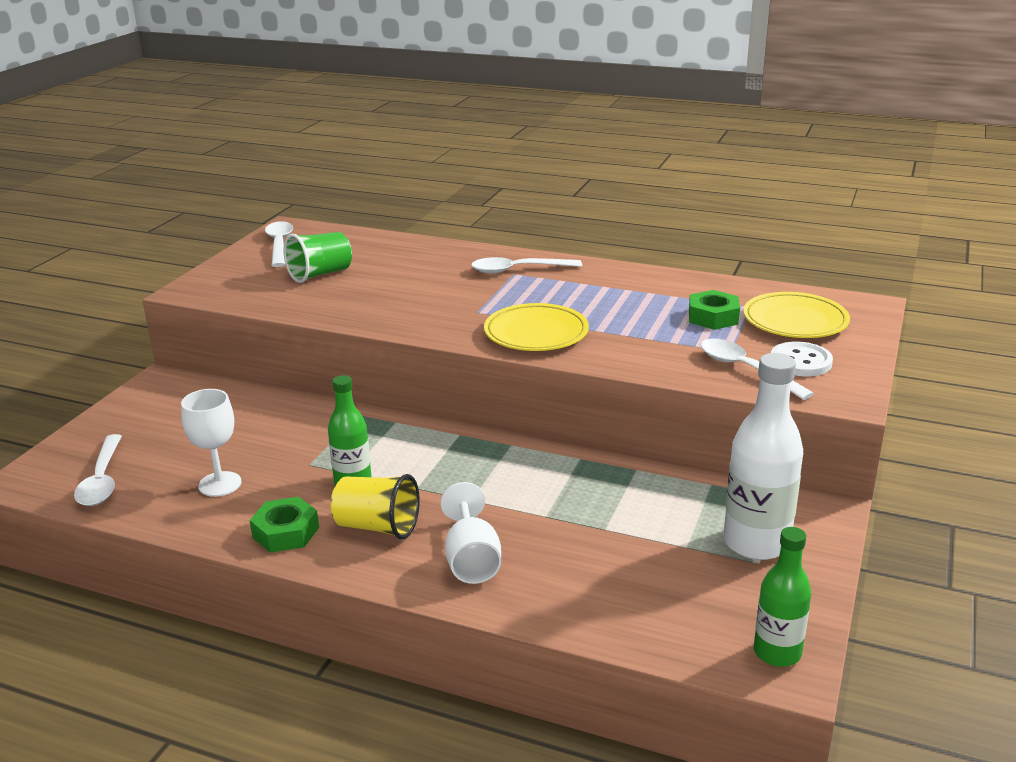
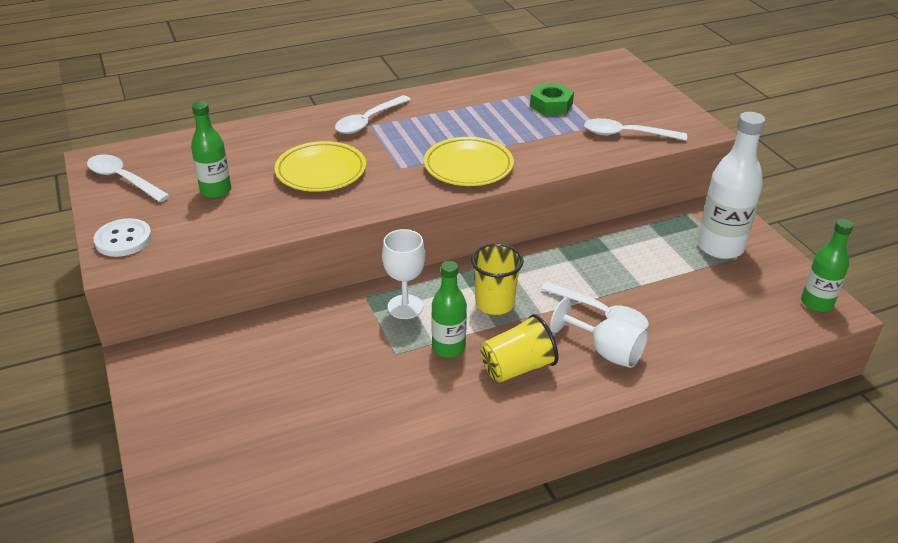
camera: 45 degrees left, 10 degrees up
(102, 480) = (251, 469): white spoon -> white spoon (601, 313)
(220, 484) = (355, 409): white goblet -> white goblet (405, 307)
(285, 532) = (466, 411): green nut -> none
(320, 274) = (216, 191): green cup -> green bottle
(445, 472) = (494, 303): none -> yellow cup
(795, 321) = (598, 88): yellow plate -> yellow plate (321, 171)
(800, 361) = (644, 115): white button -> white button (123, 239)

